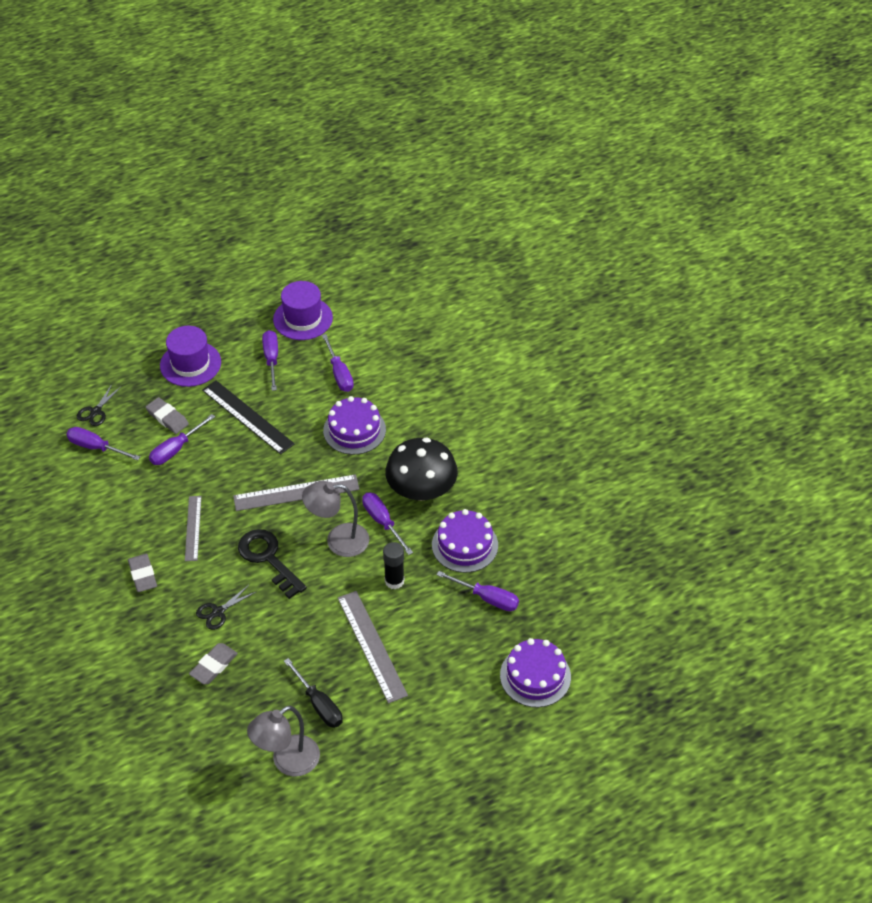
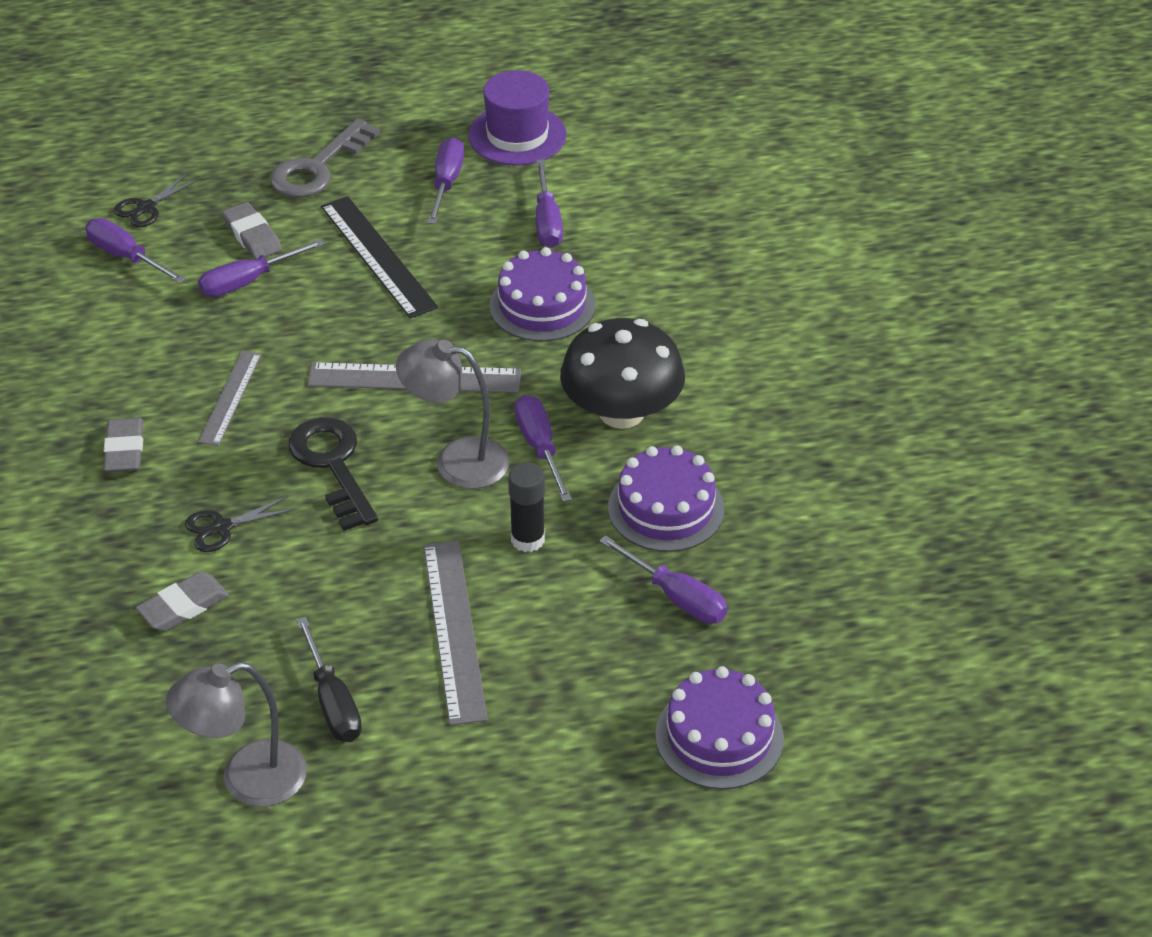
camera: 15 degrees right, 5 degrees down
(190, 364) = (317, 168): purple hat -> grey key

